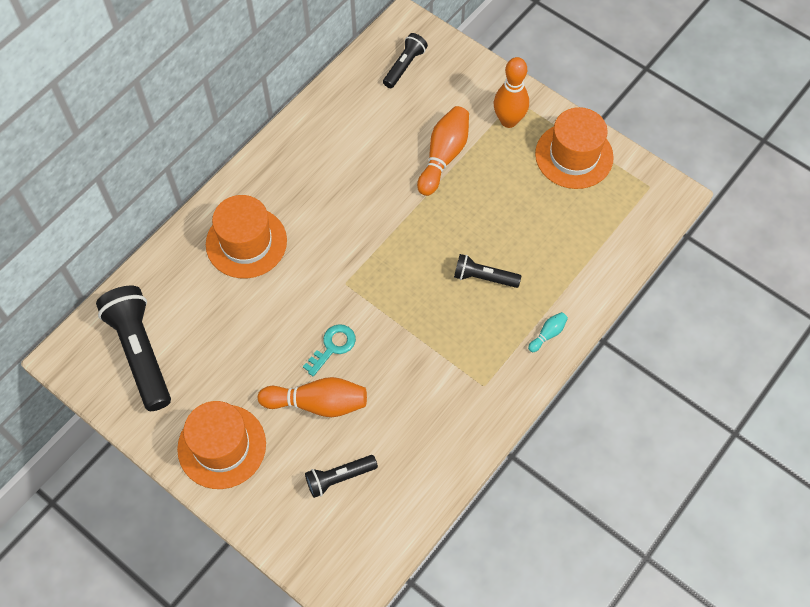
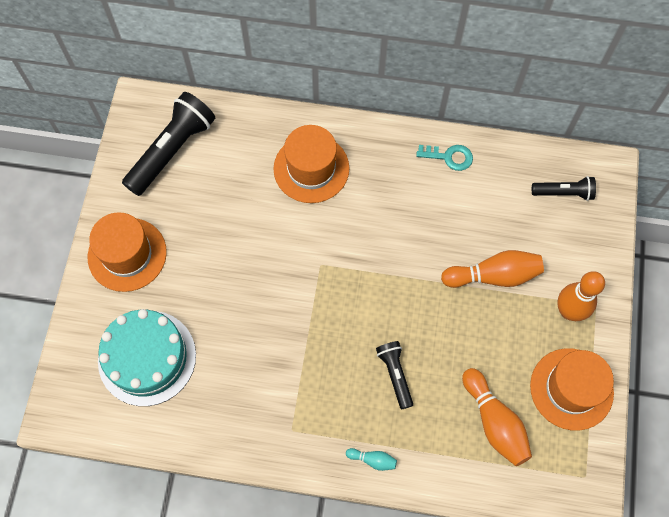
camera: 60 degrees right, 5 degrees up
(318, 403) = (202, 304): orange bowling pin -> orange bowling pin (494, 422)
(333, 347) = (257, 288): turquoise key -> turquoise key (449, 157)
(339, 478) = (147, 357): black flashlight -> turquoise cake

